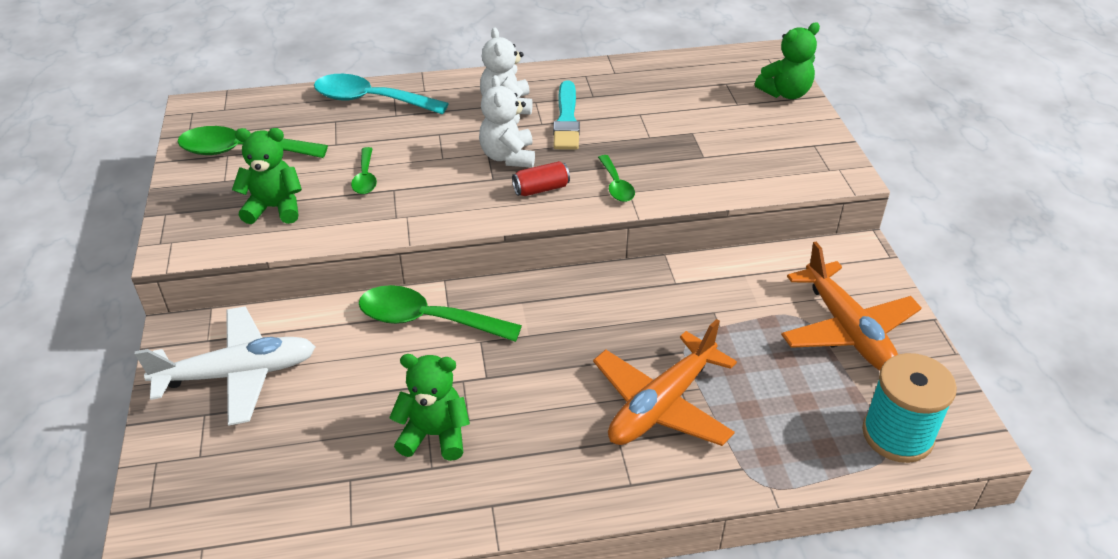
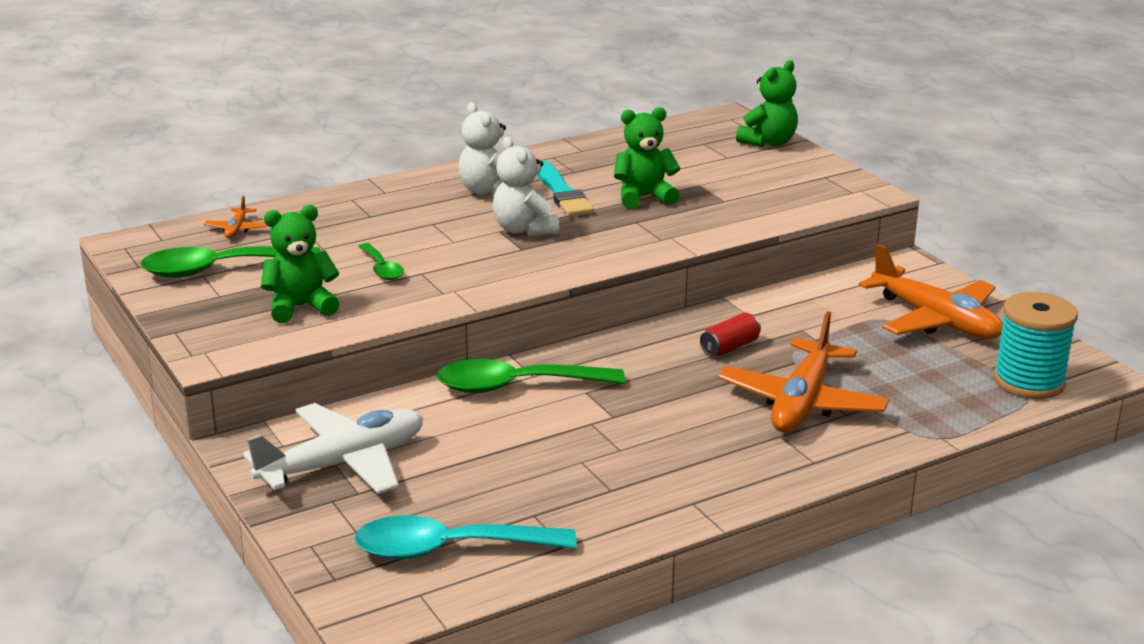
camera: 20 degrees left, 15 degrees down
(285, 109) = (236, 229): none -> orange plane
(371, 100) = (331, 208): turquoise spoon -> turquoise spoon (449, 549)
(434, 435) = (595, 466): green teddy bear -> green teddy bear (643, 197)
(541, 189) = (579, 248): red can -> red can (730, 347)
(616, 185) = (654, 234): green spoon -> none

